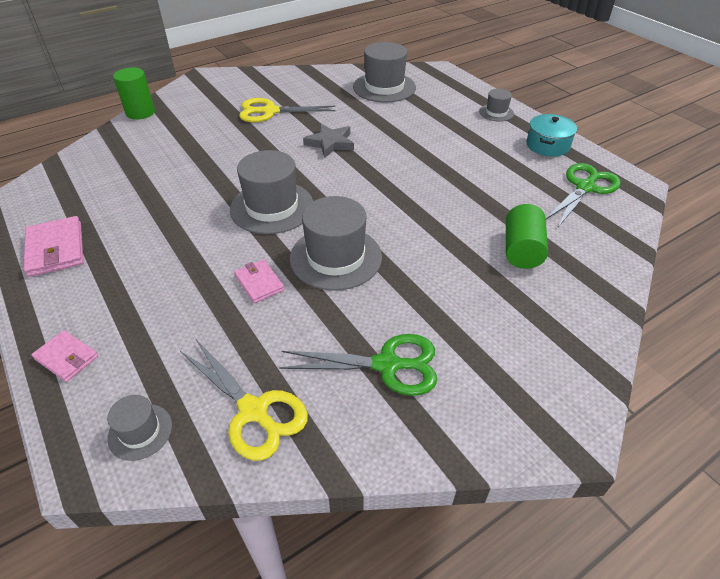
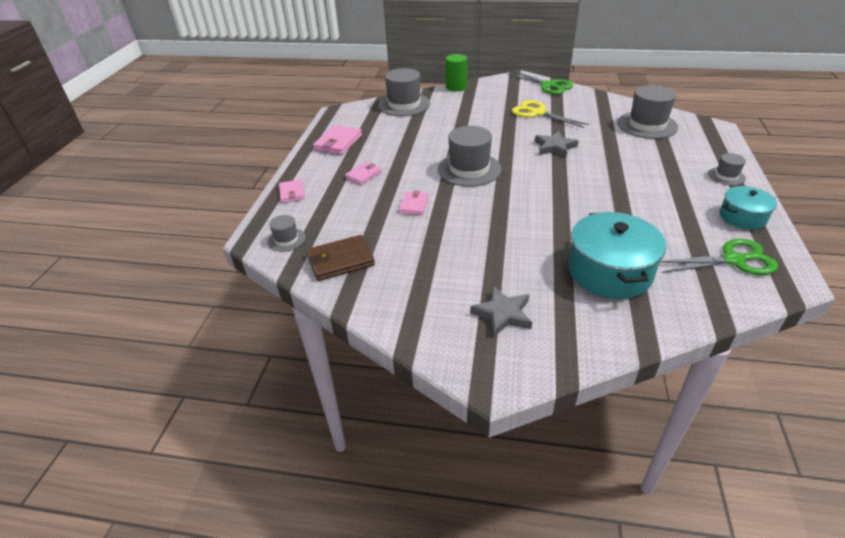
camera: 45 degrees right, 5 degrees down
(148, 277) = (363, 175): none -> pink wallet
(253, 411) = (340, 261): yellow scissors -> brown wallet
(335, 257) = (473, 213): grey hat -> grey hat (404, 104)
(387, 365) = (431, 281): green scissors -> green scissors (548, 85)
(494, 354) = (503, 314): none -> grey star
(521, 250) = (609, 271): green cylinder -> turquoise pot

